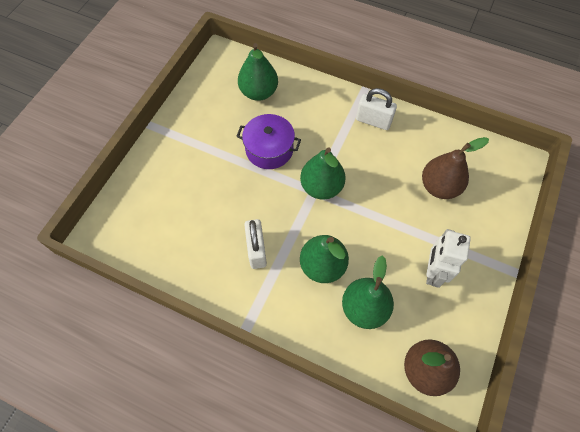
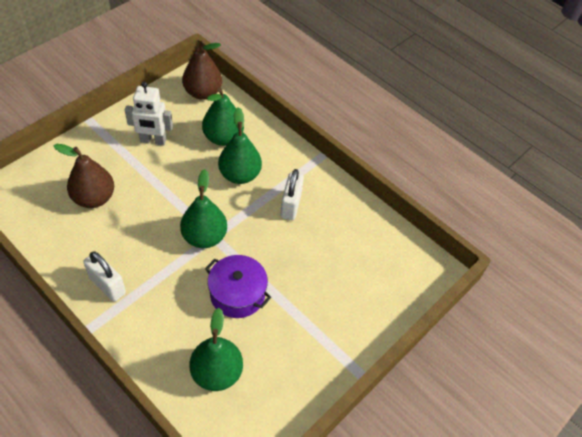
camera: 165 degrees left, 10 degrees down
(433, 272) = (153, 141): white robot -> white robot turned 60 degrees clockwise

